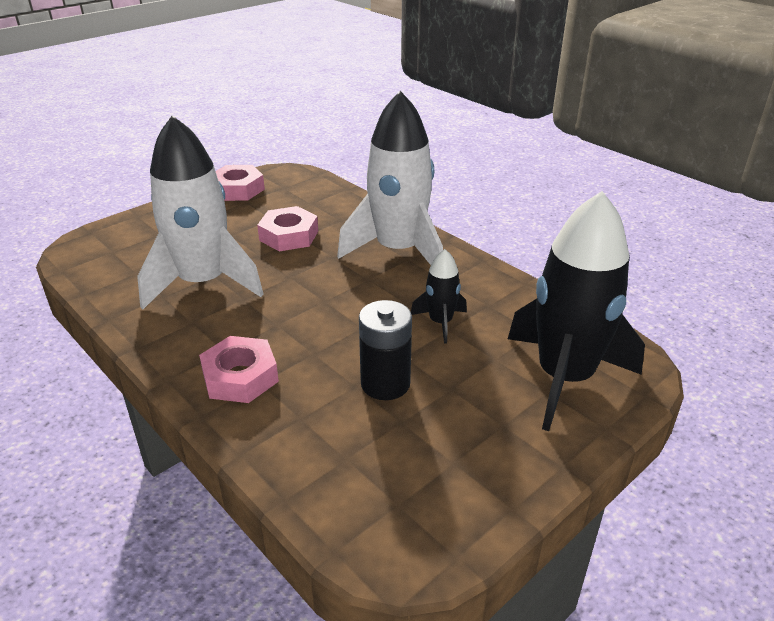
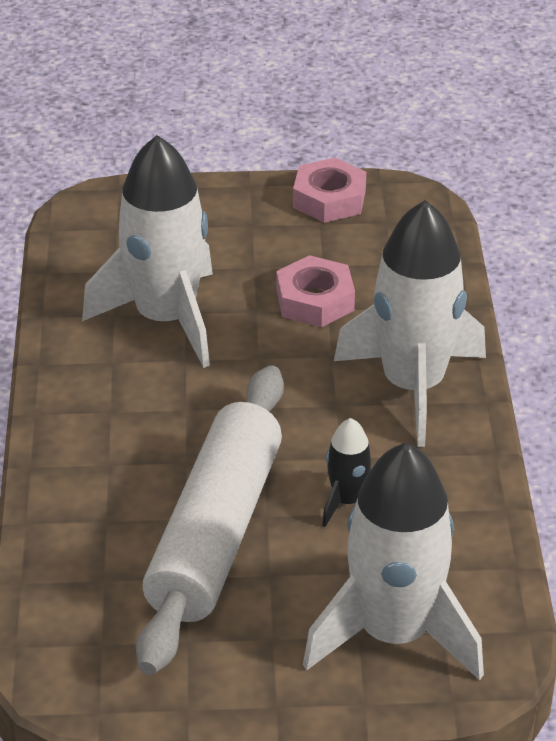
camera: 40 degrees right, 5 degrees up
(240, 377) = (97, 448): pink nut -> none
(385, 383) = (215, 533): black battery -> white rolling pin
(564, 377) = (394, 633): black rocket -> white rocket

